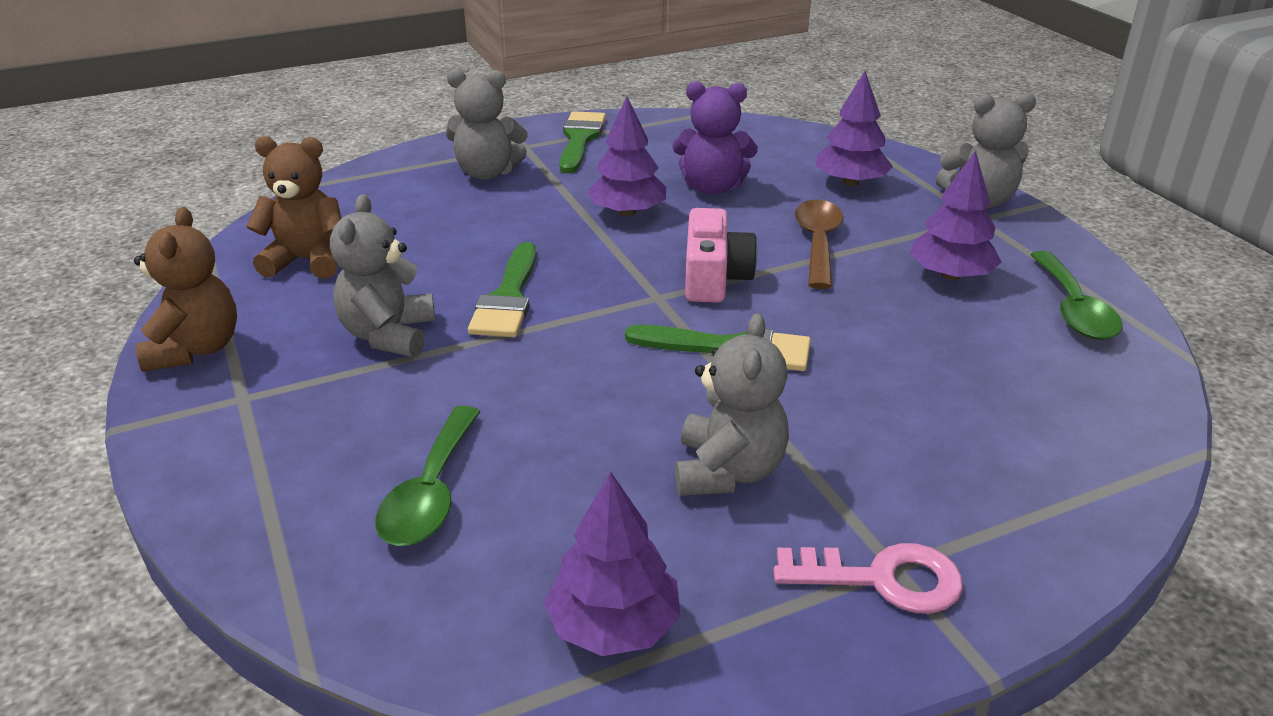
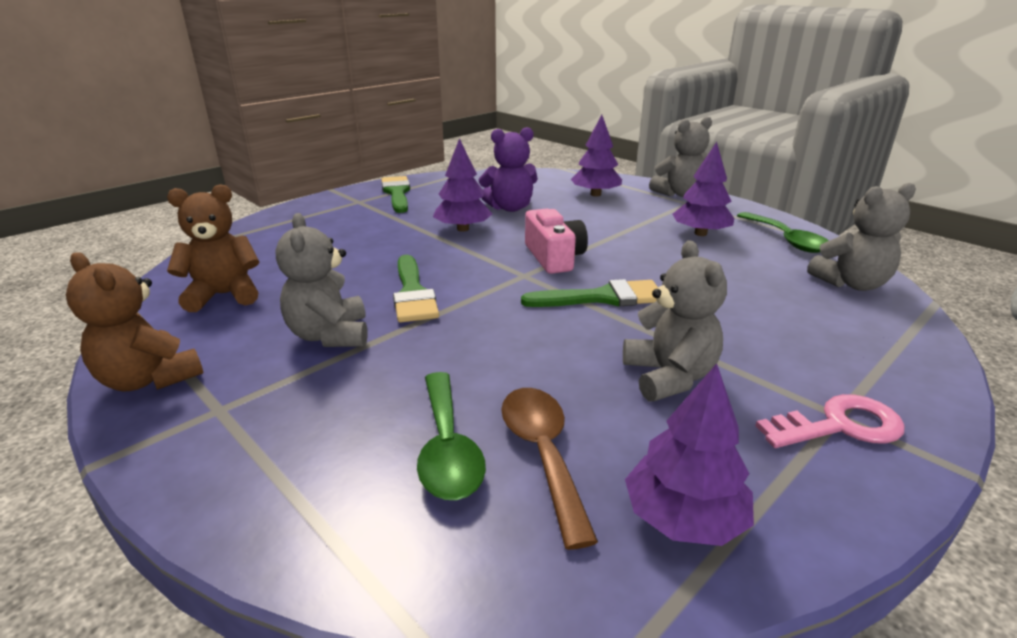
camera: 20 degrees left, 5 degrees down
(195, 349) = (149, 379): brown teddy bear -> brown teddy bear turned 150 degrees clockwise
(487, 173) = (341, 219): grey teddy bear -> grey teddy bear (851, 284)
(818, 242) = (604, 228): brown spoon -> brown spoon (542, 454)

